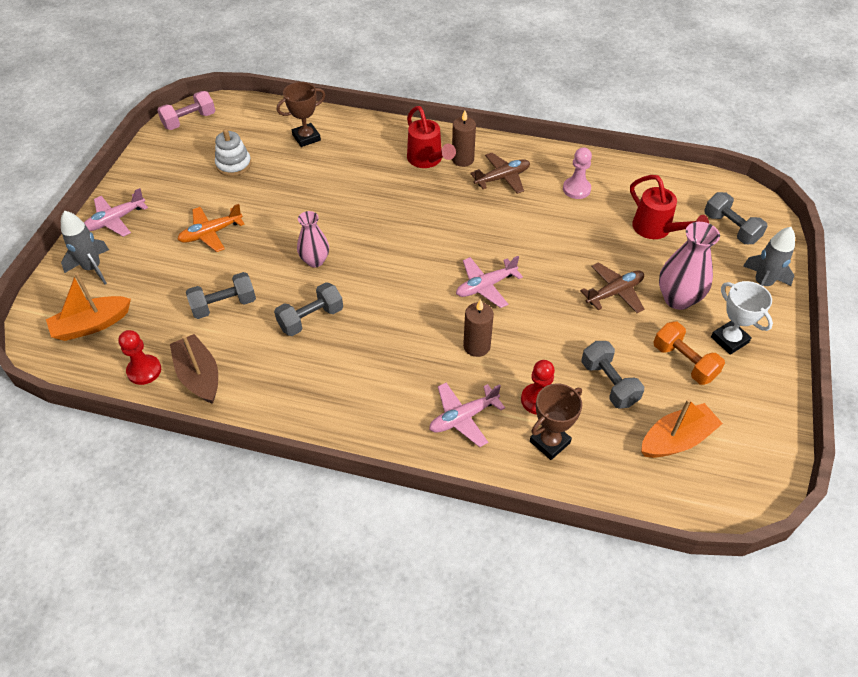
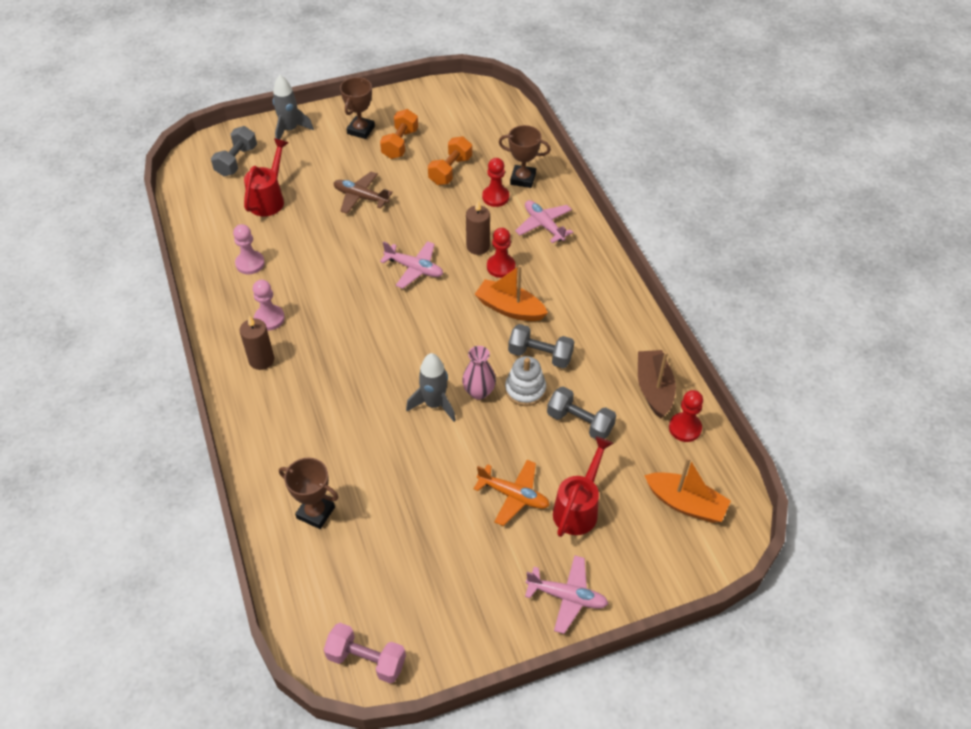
camera: 125 degrees left, 0 degrees up
(93, 268) = (635, 560): grey rocket -> grey rocket (434, 404)
(199, 376) = (654, 389): brown boat -> brown boat turned 150 degrees clockwise
(234, 164) = (407, 550): white stacking toy -> white stacking toy (525, 390)
(427, 160) = (282, 386): red watering can -> red watering can (579, 507)
(435, 349) = (501, 267): none -> red pawn
(463, 417) = (544, 225): pink plane -> pink plane turned 150 degrees counterclockwise
(502, 178) = (269, 318): brown plane -> pink pawn
(609, 383) = (450, 170): grey dumbbell -> orange dumbbell
(676, 439) = (468, 128): orange boat -> orange boat (510, 308)
(678, 299) = (340, 164): pink vase -> none
(729, 340) = (361, 130): white trophy -> brown trophy

